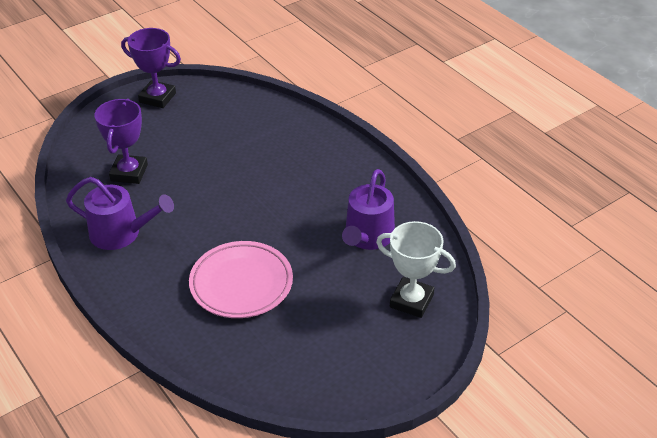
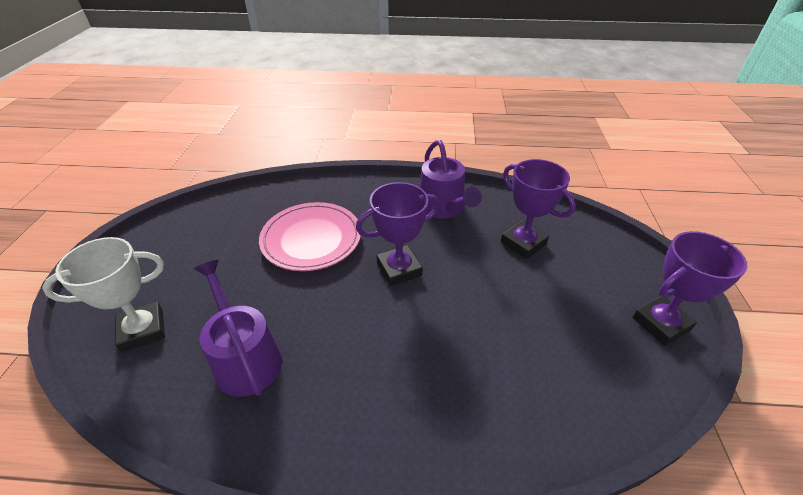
camera: 130 degrees right, 0 degrees up
(121, 233) = (443, 207): purple watering can -> purple watering can turned 75 degrees counterclockwise
(222, 217) = (399, 269): none -> purple trophy

